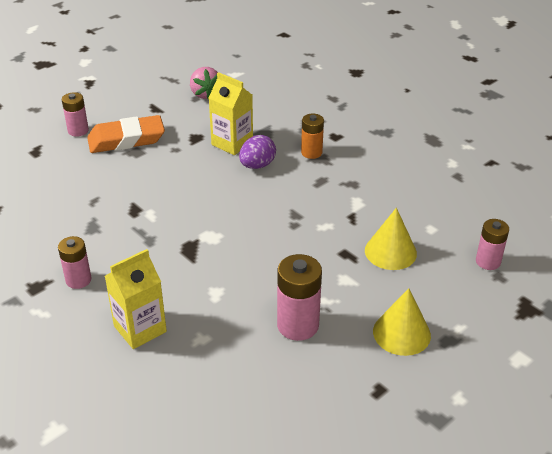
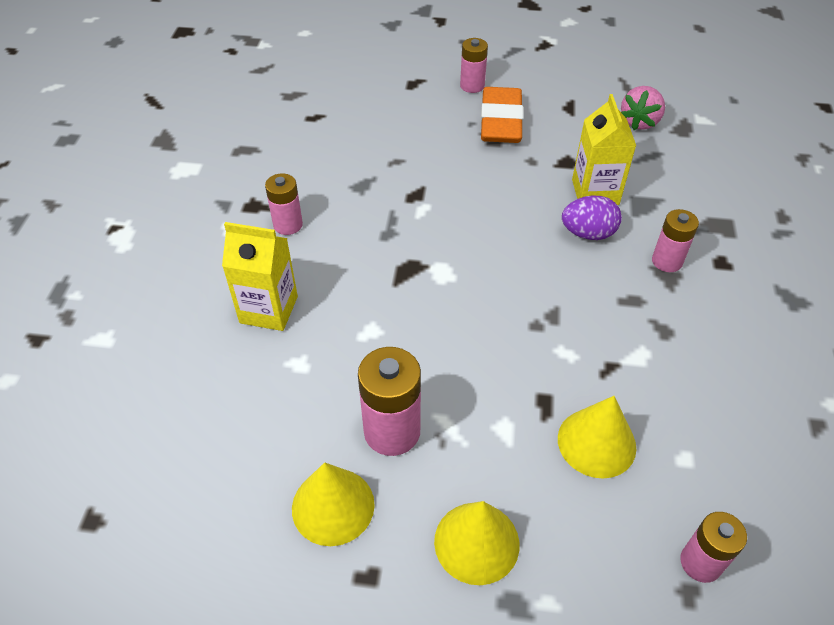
camera: 50 degrees right, 10 degrees up
(126, 140) = (501, 121): orange eraser -> orange eraser turned 60 degrees clockwise
(311, 152) = (667, 261): orange battery -> pink battery
(320, 379) = (333, 506): none -> yellow cone

